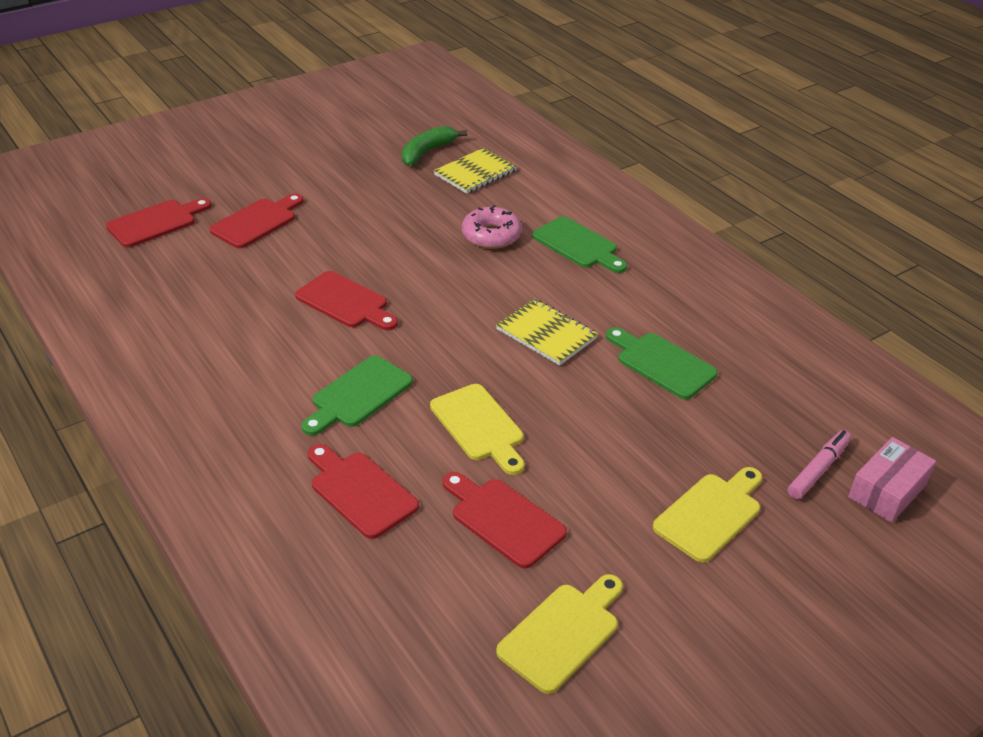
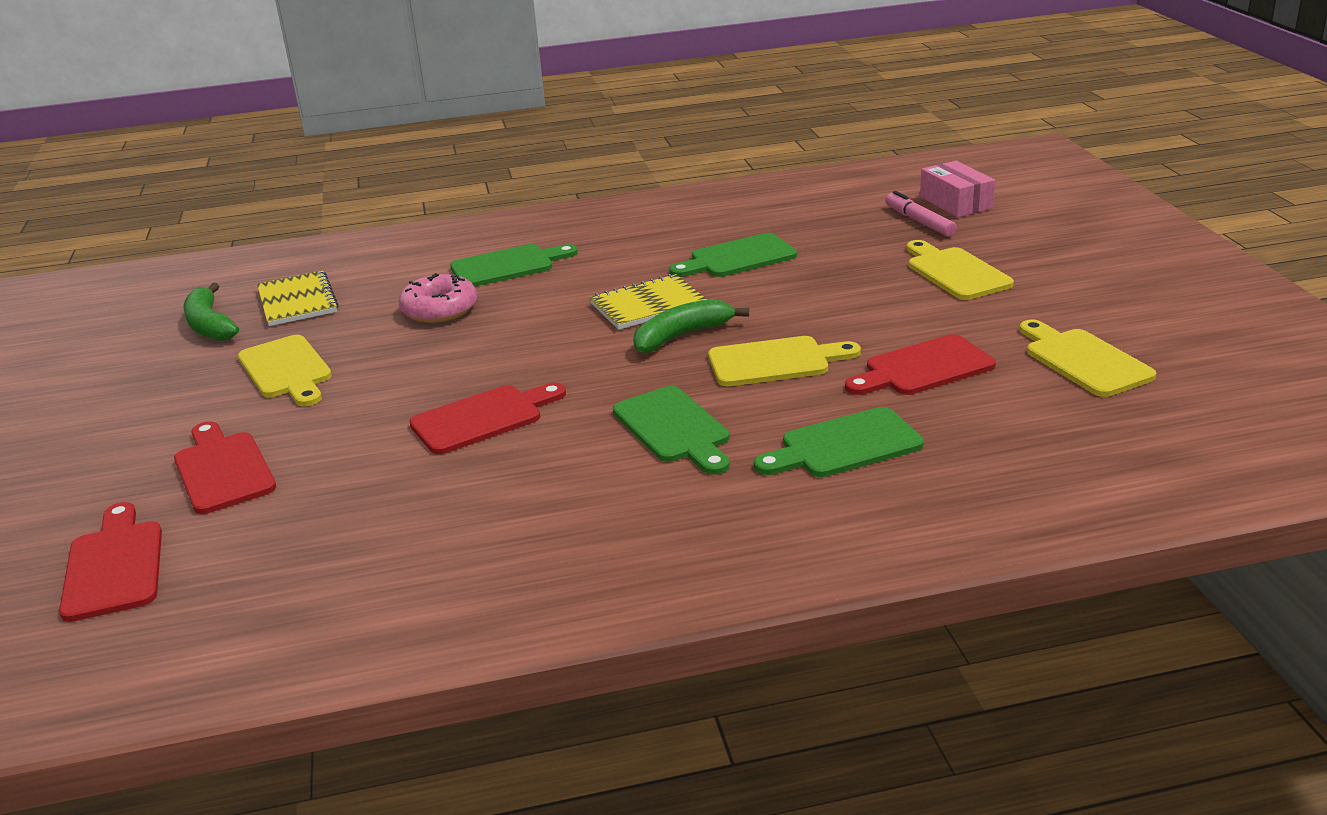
camera: 65 degrees left, 10 degrees down
(360, 491) = (844, 445): red cutting board -> green cutting board
(380, 202) = (287, 370): none -> yellow cutting board
(501, 365) = (682, 336): none -> green banana

